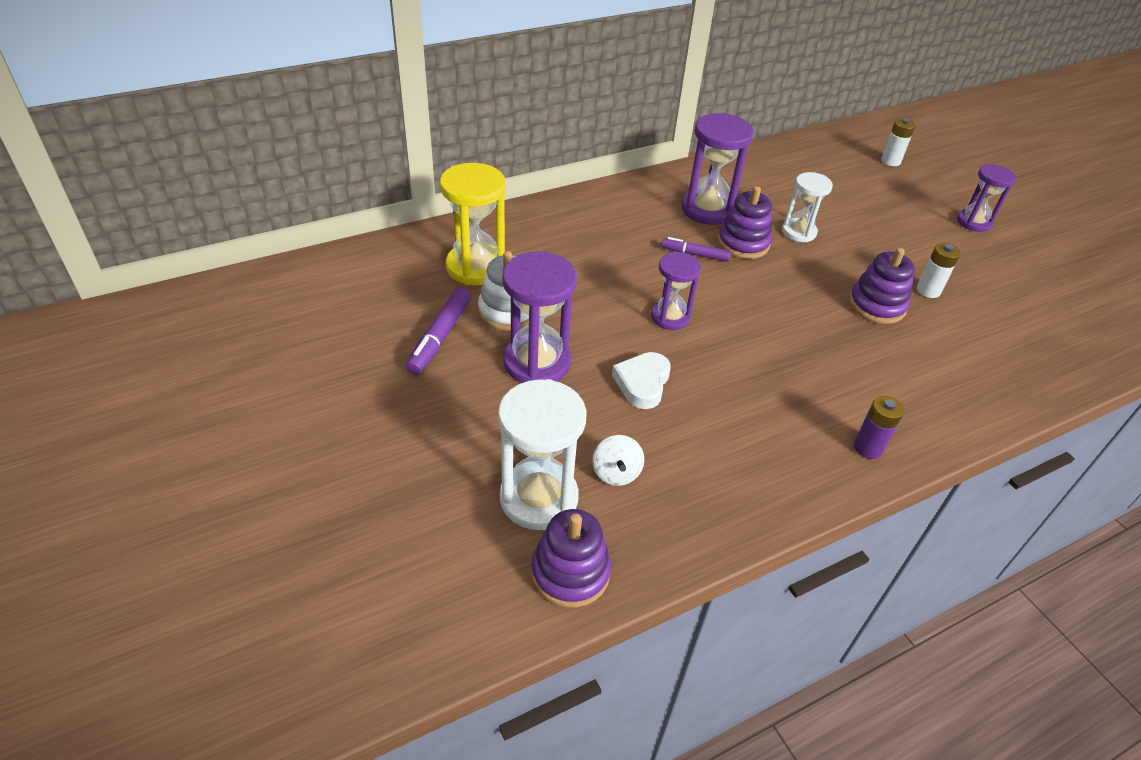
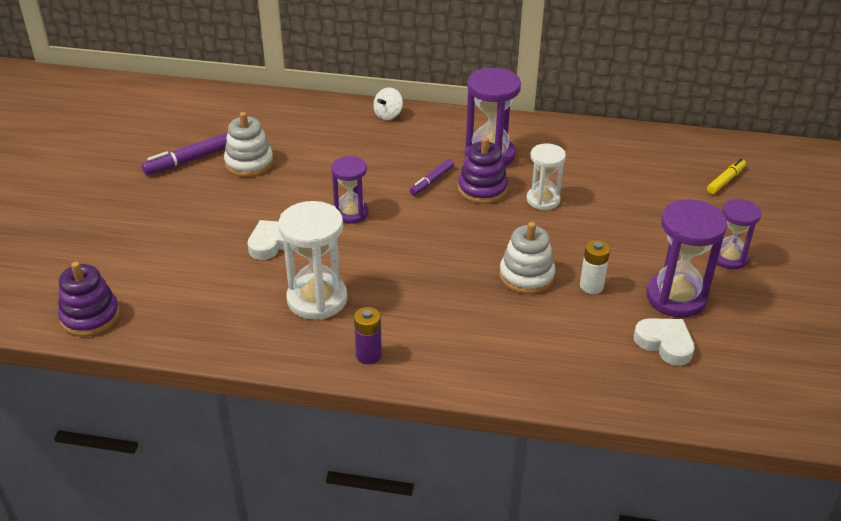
camera: 40 degrees right, 5 degrees down
(476, 267) = (266, 128): yellow hourglass -> none
(537, 362) = (225, 200): purple hourglass -> purple hourglass (676, 297)
(539, 498) = (125, 272): white hourglass -> white hourglass (317, 299)
(616, 473) = (185, 282): white spinning top -> white spinning top (388, 115)
(695, 254) = (432, 181): purple marker -> purple marker turned 105 degrees counterclockwise
(876, 305) = (526, 276): purple stacking toy -> white stacking toy
(890, 161) = (725, 180): white battery -> yellow marker
(1031, 313) = (665, 343): none -> white heart

